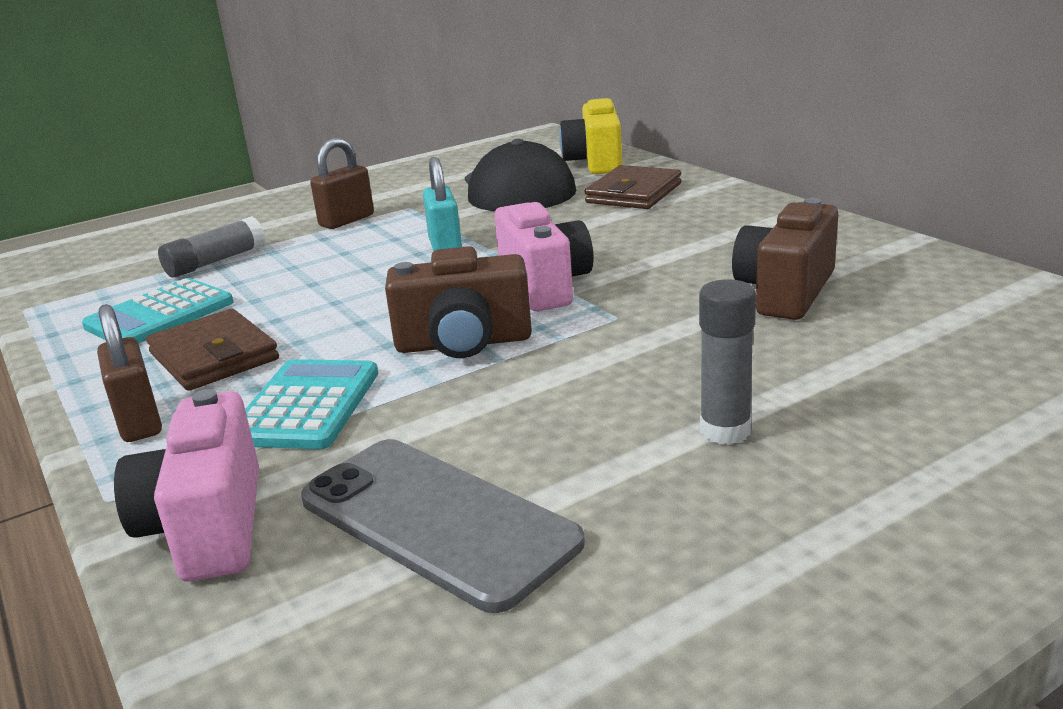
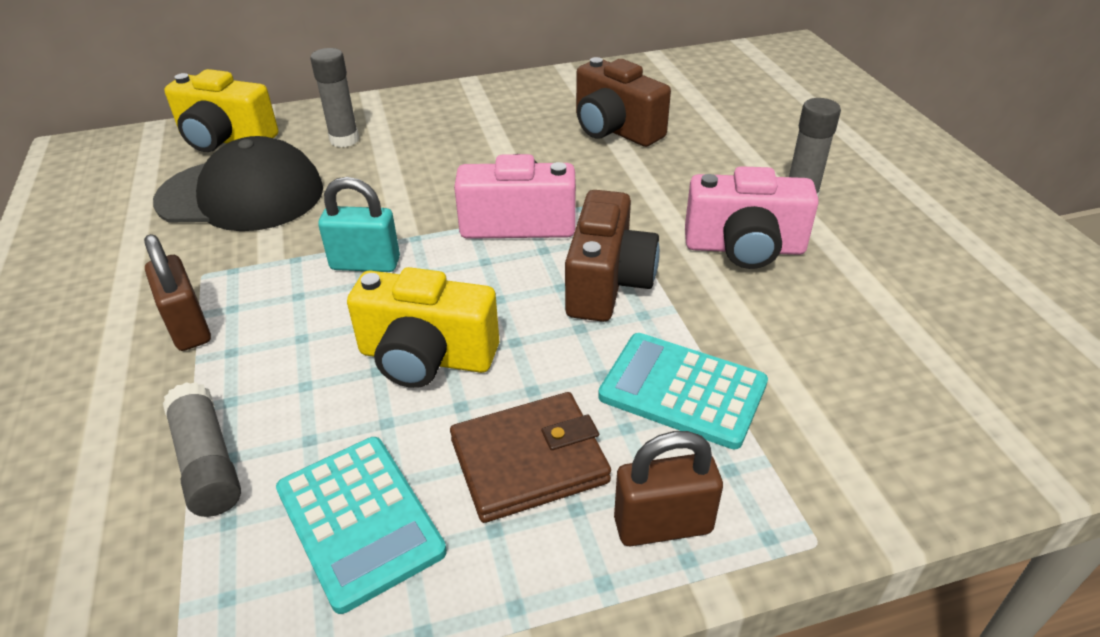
camera: 75 degrees left, 15 degrees up
(208, 526) = (875, 462): pink camera -> pink camera (744, 248)
(330, 295) = (426, 357): none -> yellow camera
(436, 520) = (885, 332): grey phone -> none
(634, 193) = (344, 140): brown wallet -> grey glue stick

